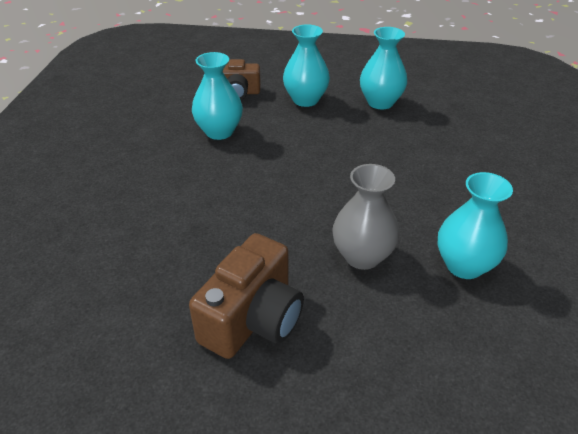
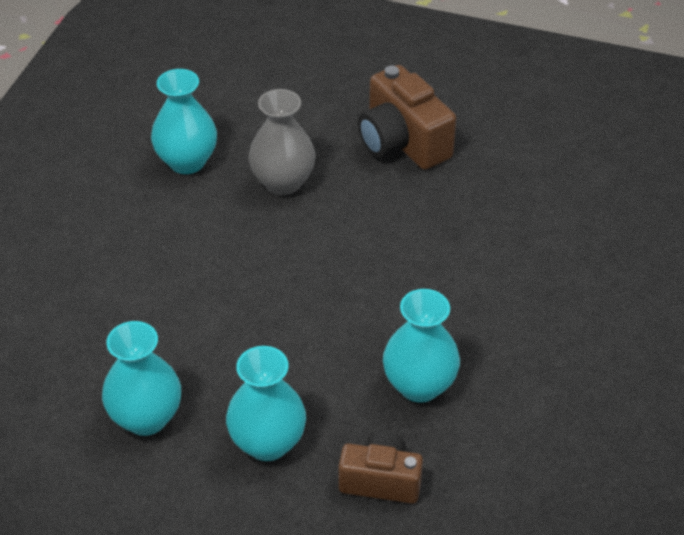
camera: 170 degrees left, 5 degrees up
(253, 319) = (402, 142): brown camera -> brown camera turned 75 degrees counterclockwise

